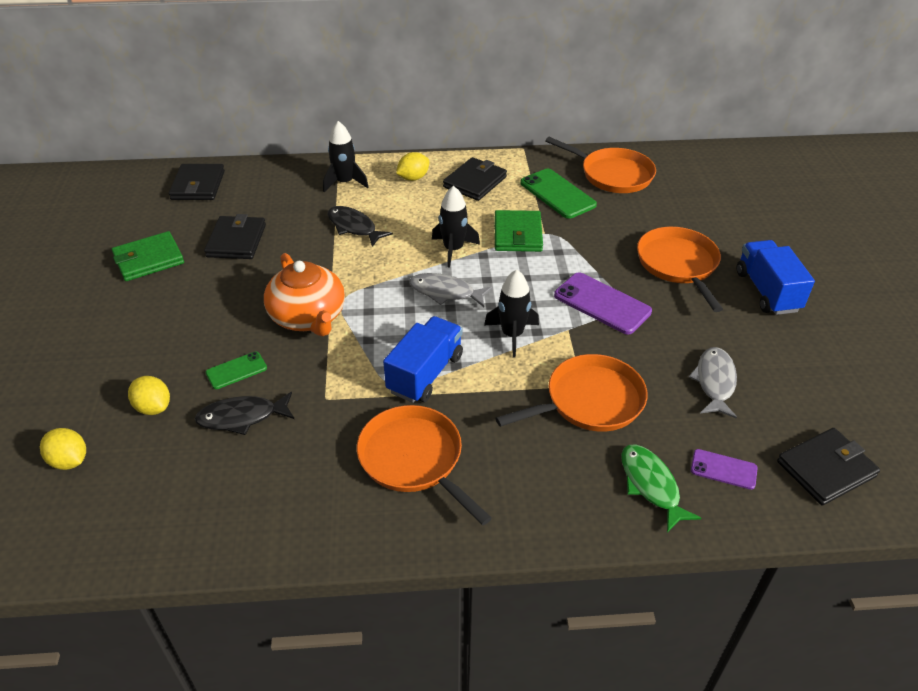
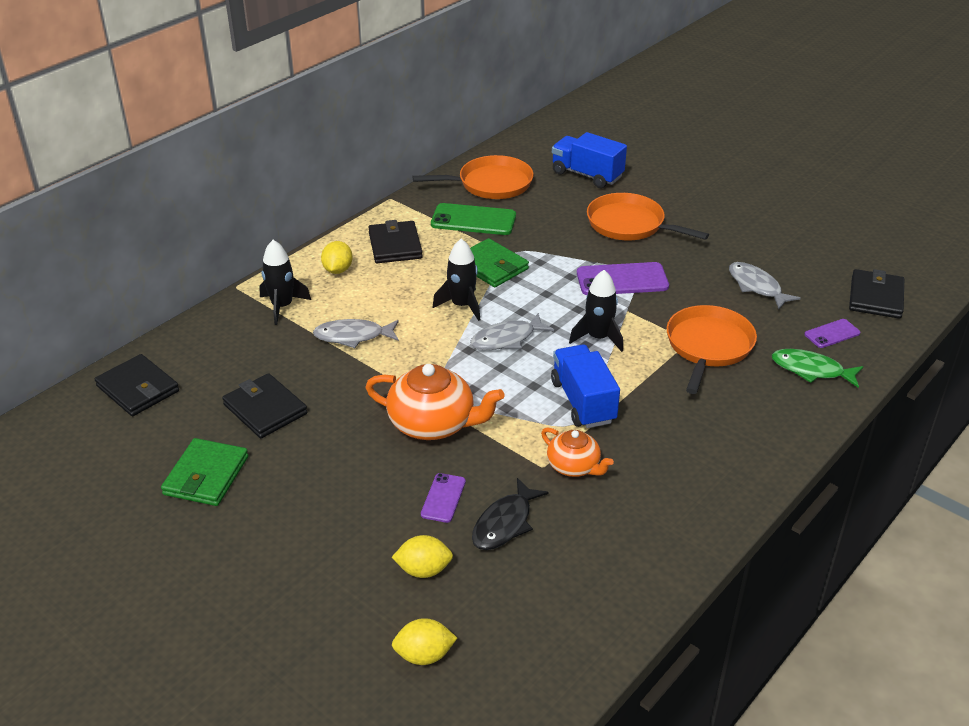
camera: 45 degrees left, 5 degrees down
(236, 370) = (443, 498): green phone -> purple phone
(345, 414) = (574, 466): none -> orange teapot
(354, 227) = (353, 336): black fish -> grey fish
(414, 459) = (663, 458): orange pan -> none
(767, 291) = (704, 211): blue truck -> blue truck (587, 175)

